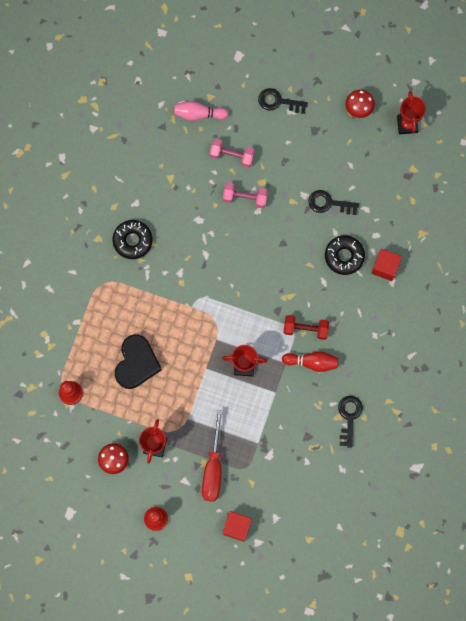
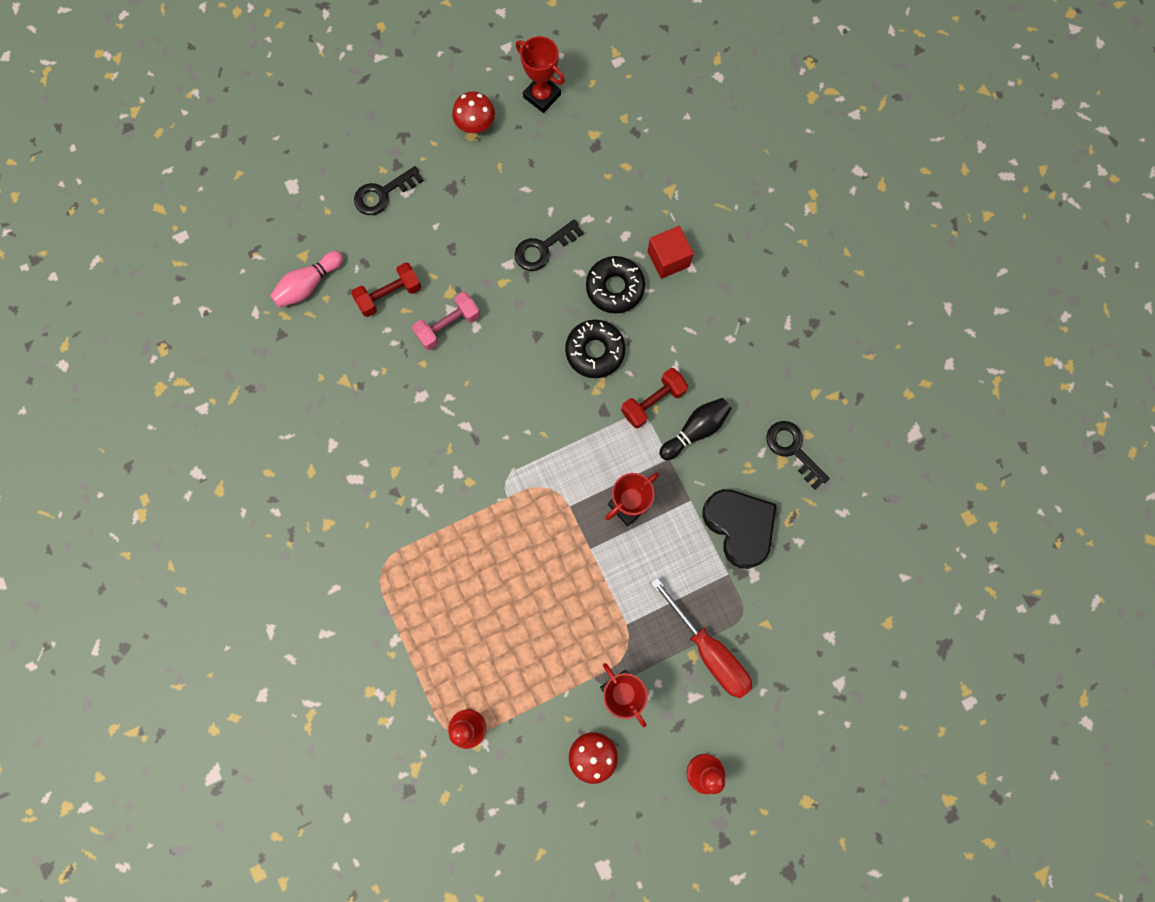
camera: 45 degrees left, 0 degrees up
(132, 241) = (369, 488): black donut -> black donut (595, 351)
(136, 363) = (509, 619): black heart -> black heart (739, 527)
(232, 156) = (389, 295): pink dumbbell -> red dumbbell
(237, 527) = (800, 689): red cube -> none
(312, 362) = (695, 430): red bowling pin -> black bowling pin

